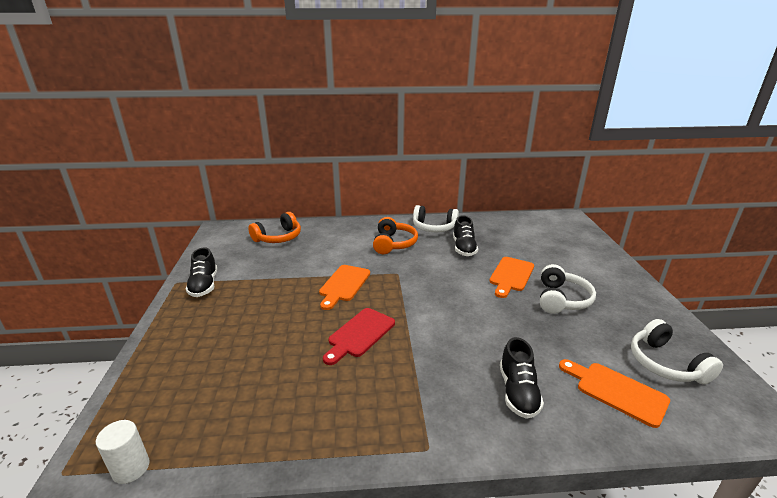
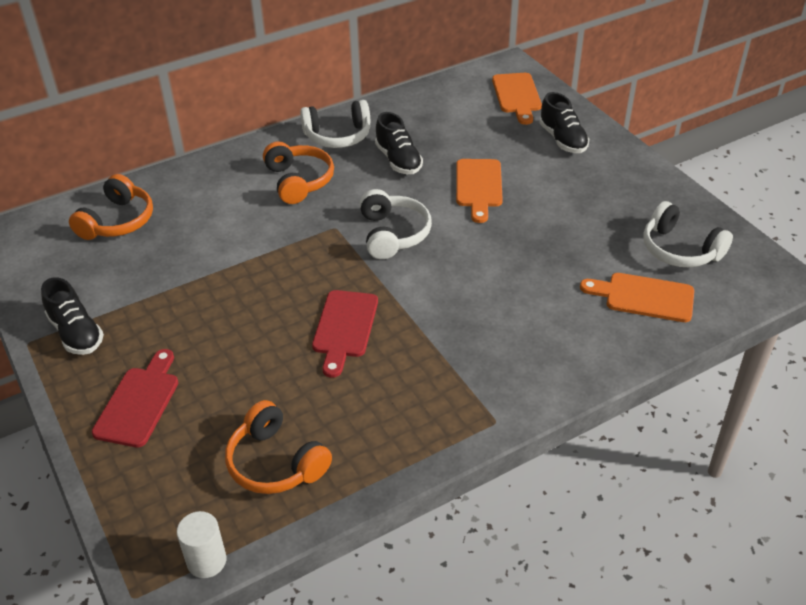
camera: 25 degrees left, 15 degrees up
(198, 336) = (139, 402): none -> red cutting board
(241, 411) = (275, 462): none -> orange headphones
(344, 285) = (276, 267): orange cutting board -> orange cutting board (517, 96)
(518, 392) = (552, 333): black shoe -> black shoe (562, 140)
(561, 299) = (550, 203): white headphones -> white headphones (393, 234)

